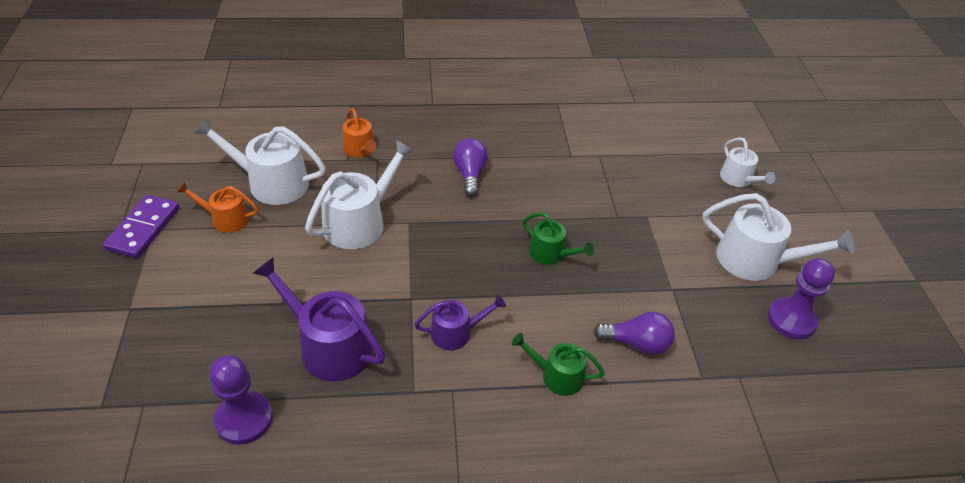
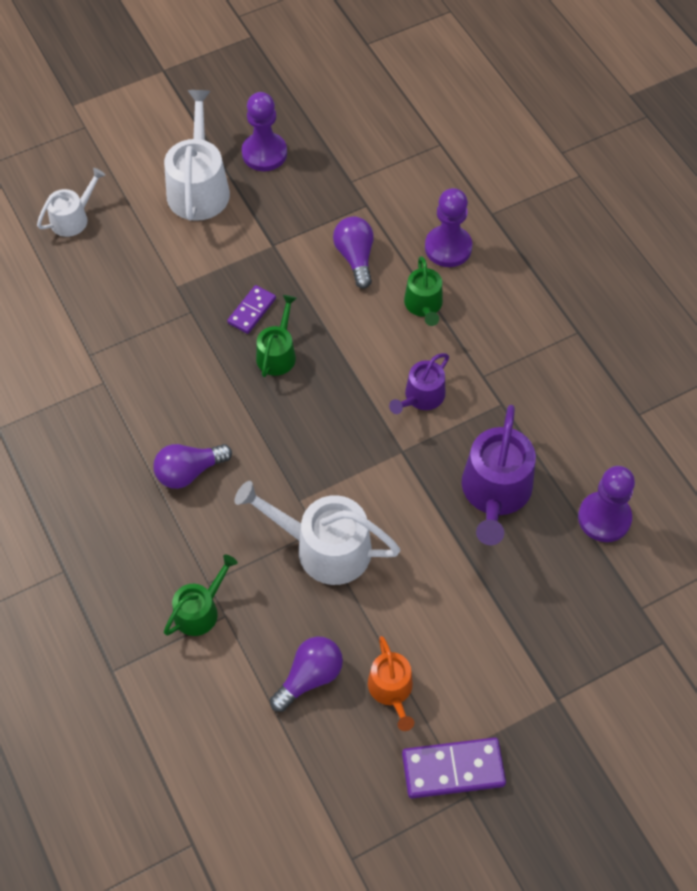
camera: 110 degrees left, 15 degrees up
(271, 183) = (309, 677): white watering can -> purple light bulb
(360, 150) = (200, 610): orange watering can -> green watering can
(456, 332) = (421, 397): purple watering can -> purple watering can turned 105 degrees counterclockwise
(602, 252) = (252, 311): none -> purple domino
(622, 427) = (448, 248): none -> purple pawn

